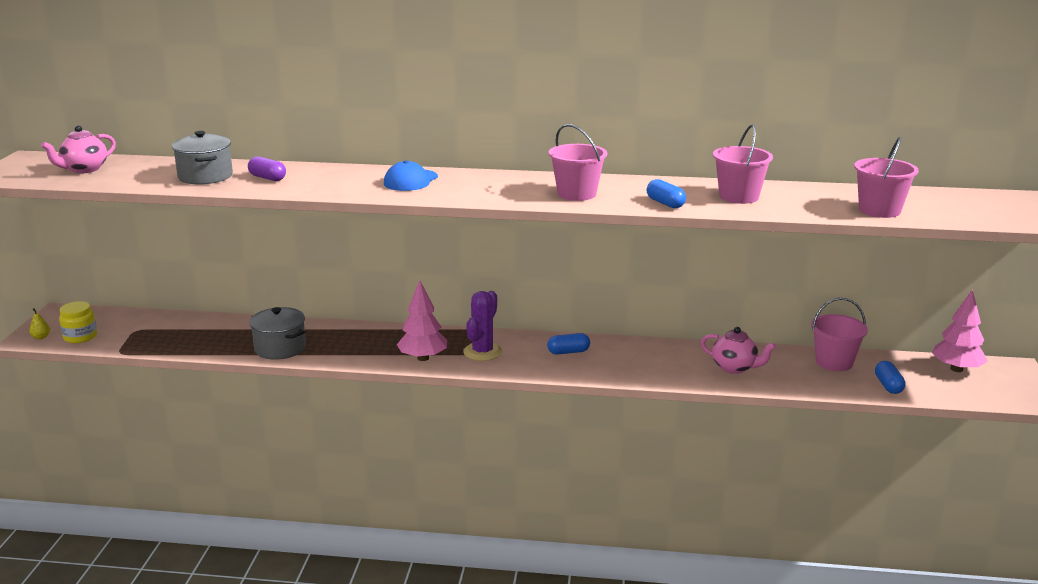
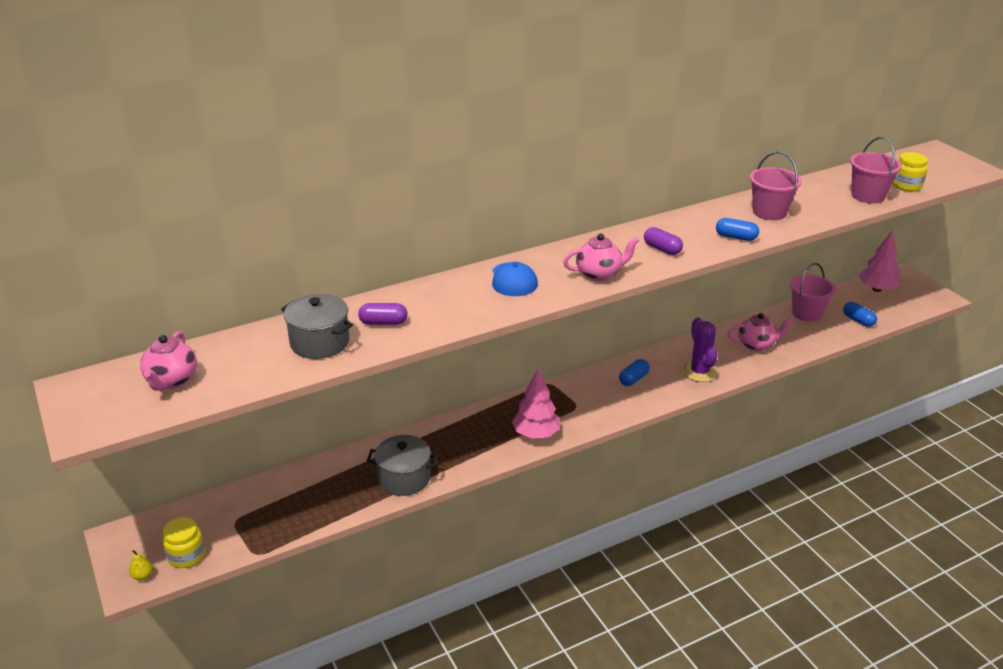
camera: 35 degrees left, 10 degrees up
(482, 352) = (573, 407): purple cactus -> purple cactus (699, 372)
(487, 194) = (599, 274): none -> pink teapot
(576, 194) = (662, 249): pink bucket -> purple capsule
(947, 214) = (906, 185): none -> yellow jar

